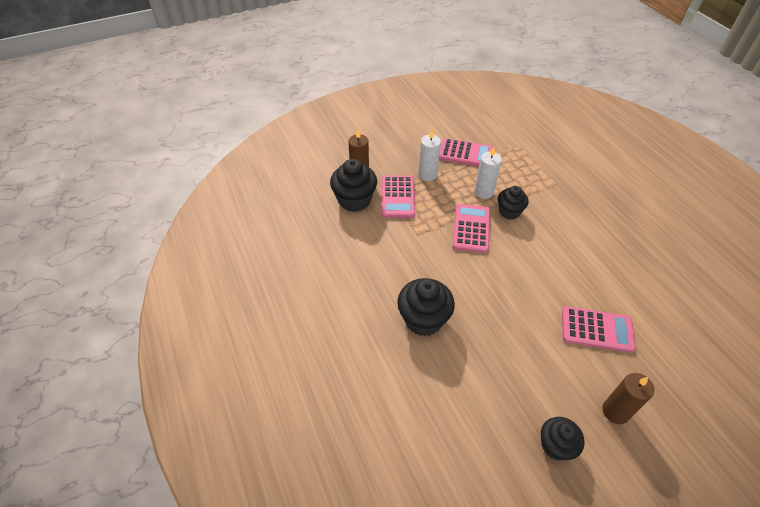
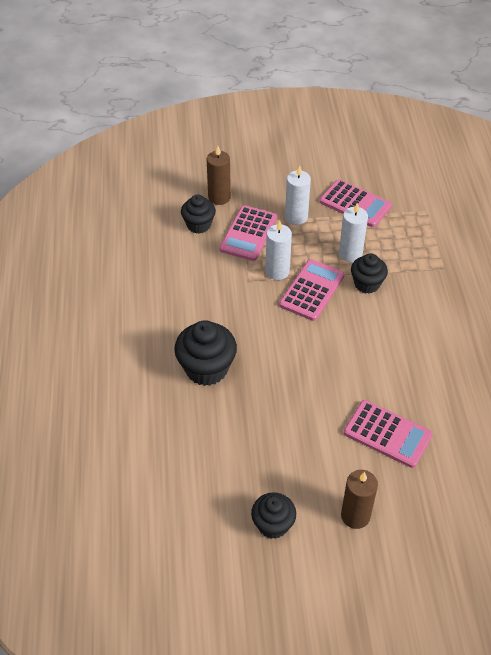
camera: 20 degrees right, 0 degrees up
(354, 200) = (199, 225): black cupcake -> black cupcake, size x0.64
(436, 221) = (277, 271): none -> white candle

